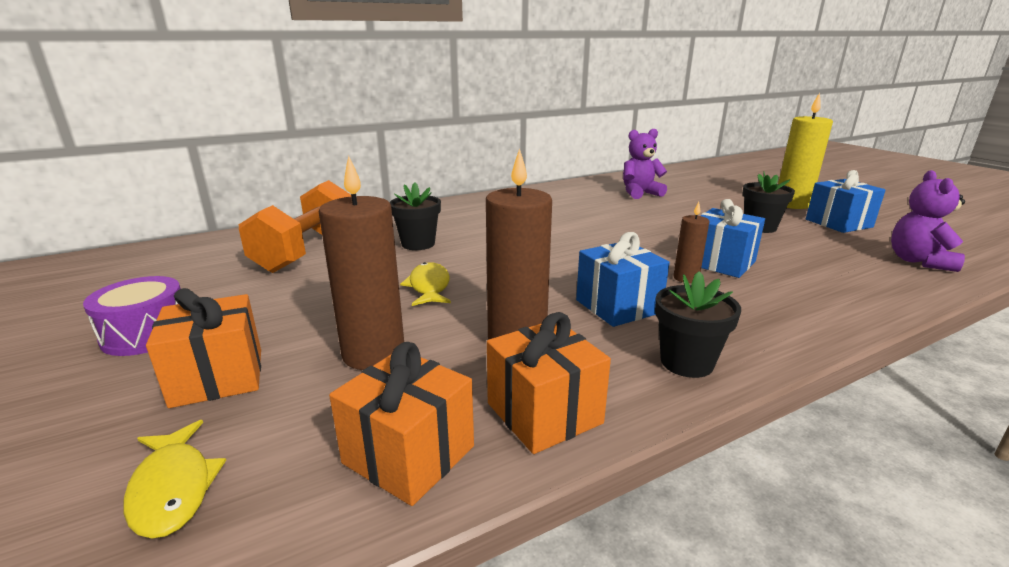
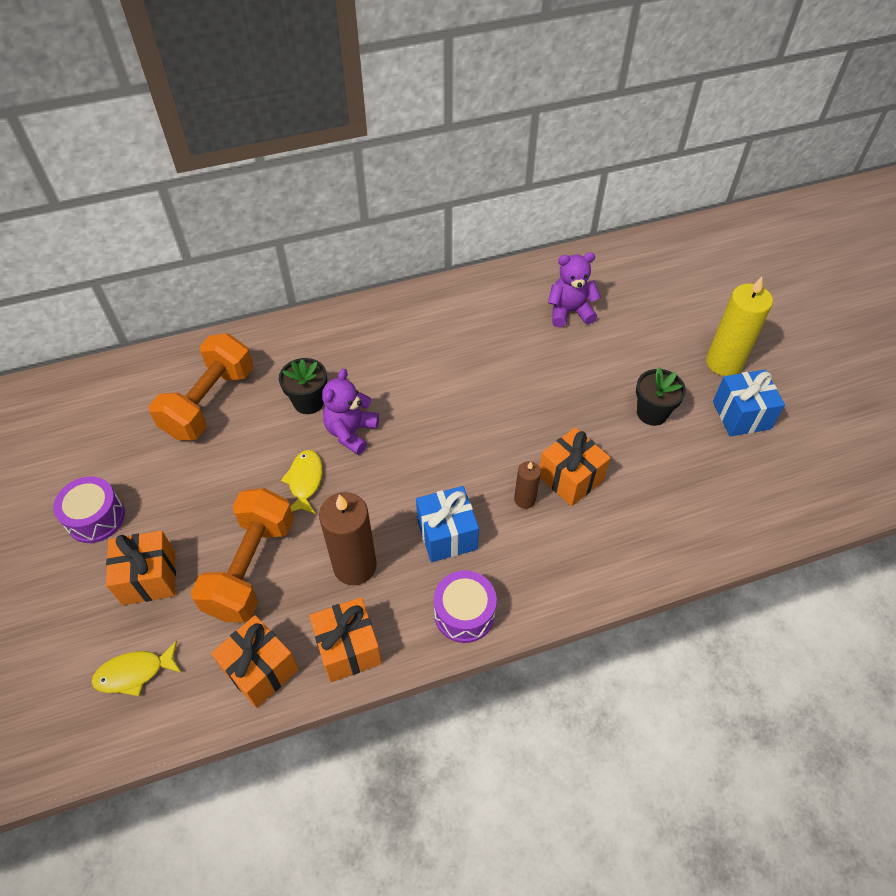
camera: 10 degrees right, 30 degrees up
(173, 488) = (134, 673): yellow fish -> yellow fish turned 90 degrees clockwise
(373, 353) = (251, 567): brown candle -> orange dumbbell
(686, 362) = (464, 613): black flower pot -> purple drum
(721, 263) = (570, 478): blue gift -> orange gift
(918, 261) = (758, 502): purple teddy bear -> purple teddy bear (351, 432)

